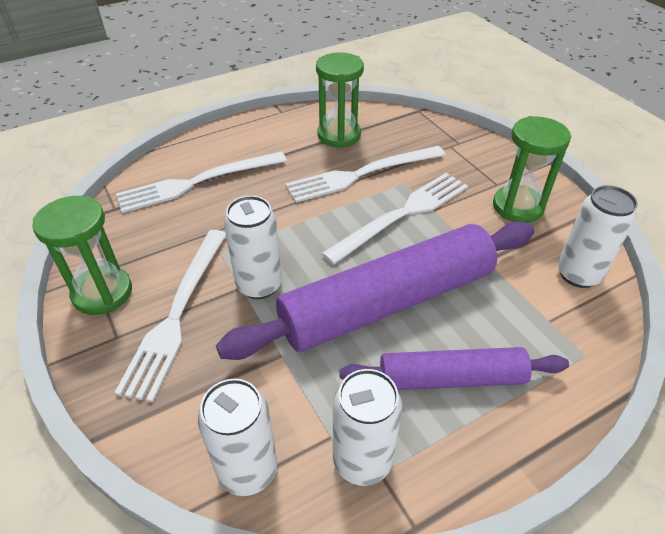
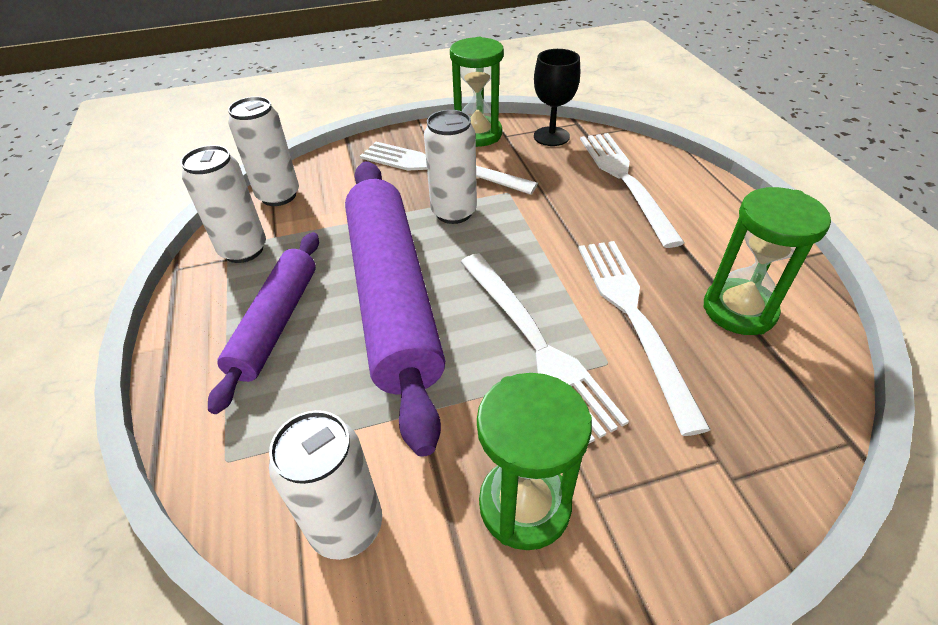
camera: 105 degrees right, 0 degrees up
(114, 233) = (551, 136): none -> black goblet

